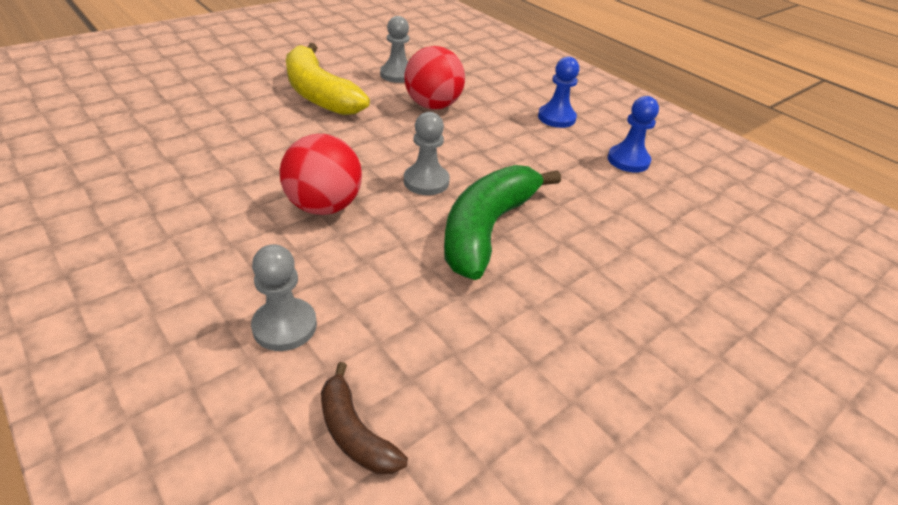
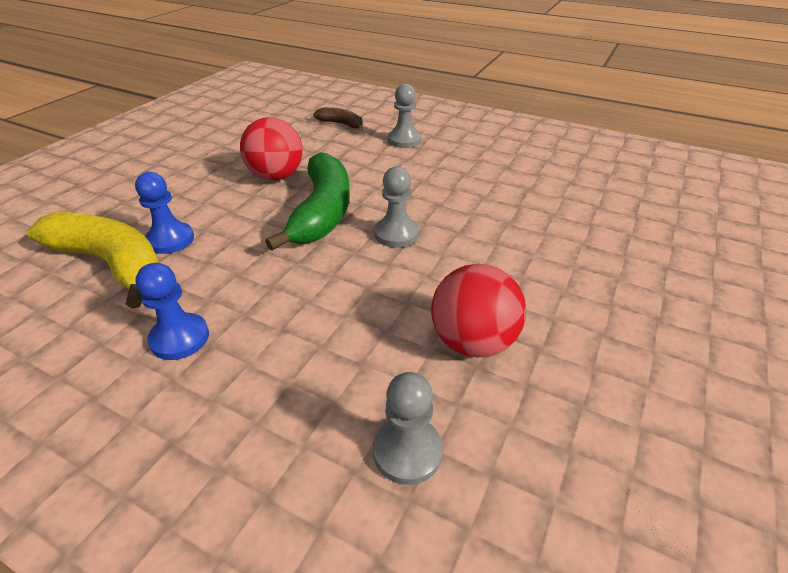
camera: 160 degrees right, 0 degrees up
(319, 94) = (617, 303): yellow banana -> yellow banana (111, 264)
(324, 206) = (452, 192): red ball -> red ball (276, 176)
(397, 75) = (586, 397): grey pawn -> grey pawn (407, 451)
(556, 118) = (287, 392): blue pawn -> blue pawn (170, 240)

